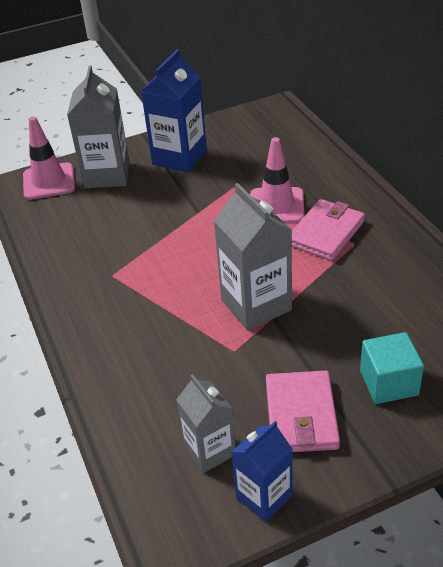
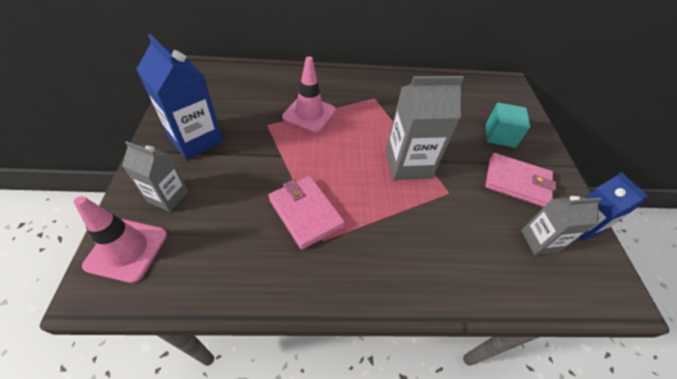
camera: 75 degrees left, 10 degrees up
(107, 175) = (168, 196): grey carton -> grey carton, size x0.62
(326, 233) = (356, 105): pink wallet -> pink wallet (306, 213)

